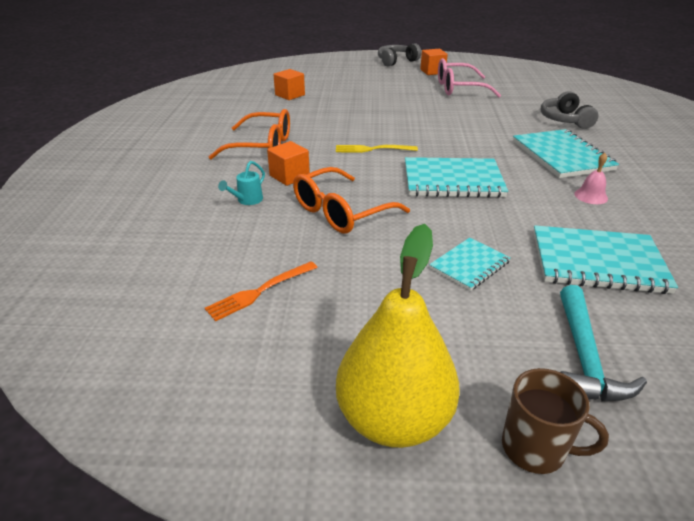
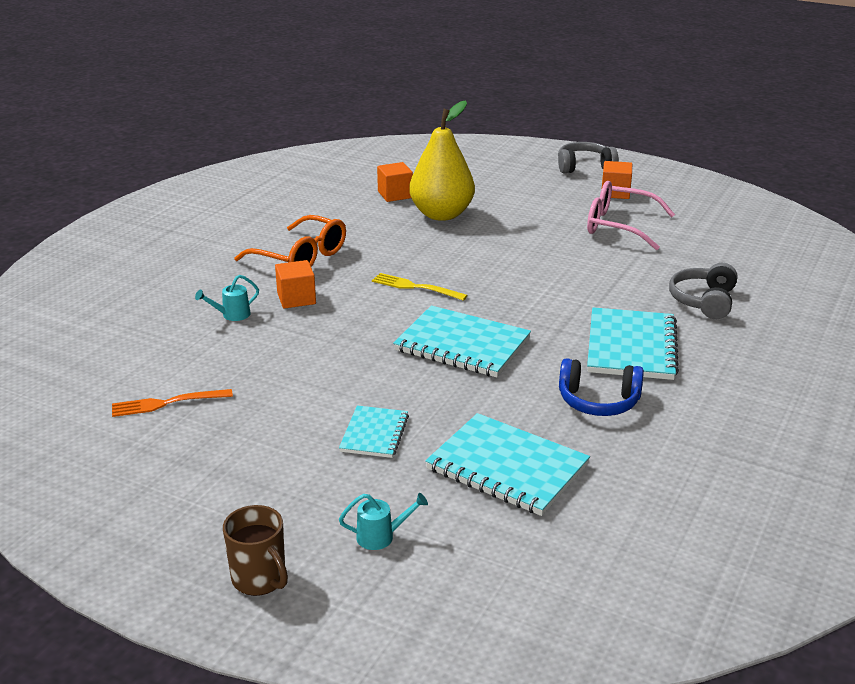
camera: 25 degrees right, 5 degrees down
(340, 212) = (308, 350): orange glasses -> none
(394, 419) = (178, 526): yellow pear -> yellow pear (441, 214)
(469, 265) = (374, 434): turquoise notebook -> turquoise notebook turned 60 degrees counterclockwise
(584, 357) = (381, 537): turquoise hammer -> turquoise watering can
(591, 196) = (598, 401): pink bell -> blue headphones

